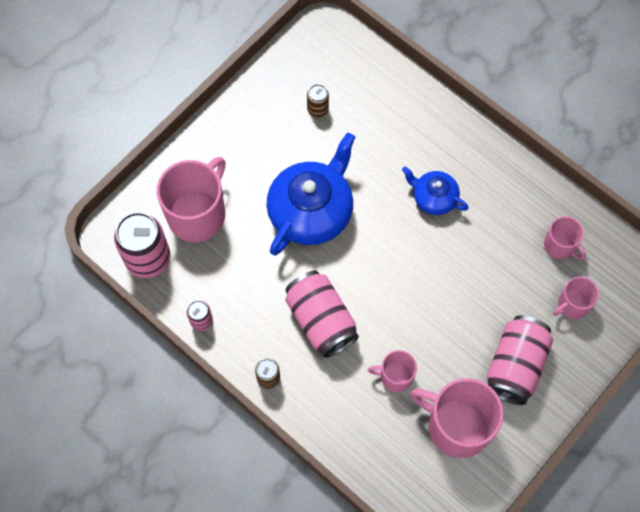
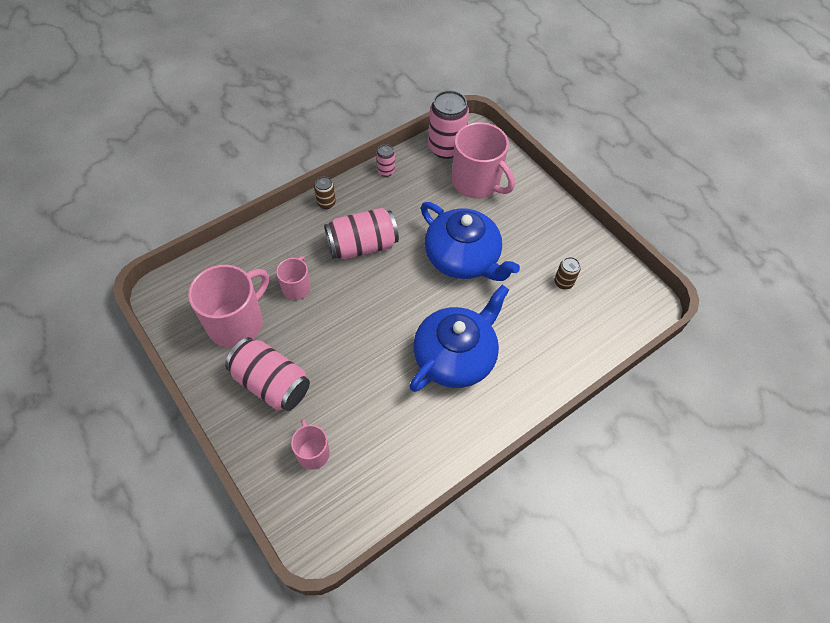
camera: 100 degrees right, 10 degrees down
(434, 197) = (455, 356): blue teapot -> blue teapot, size x1.86
(560, 246) = (377, 459): pink mug -> none

